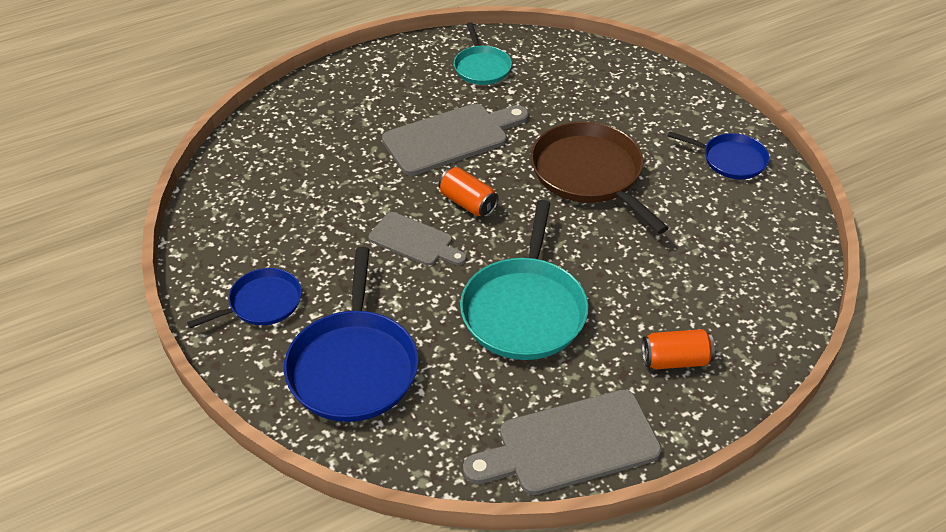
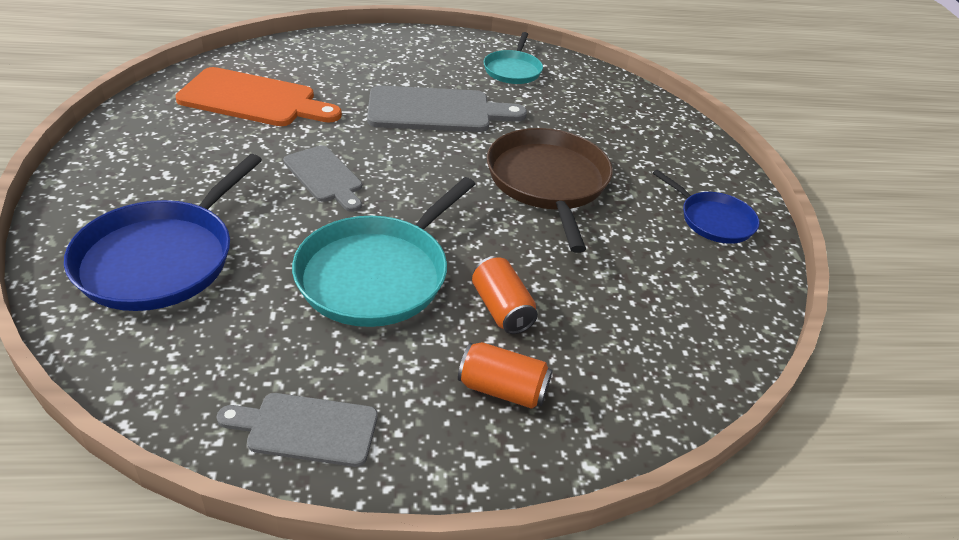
camera: 20 degrees right, 5 degrees down
(262, 303) = (136, 175): blue pan -> none
(288, 188) = (253, 99): none -> orange cutting board
(468, 203) = (405, 165): orange can -> orange can (501, 309)
(570, 444) = (306, 429): grey cutting board -> grey cutting board, size x0.61

